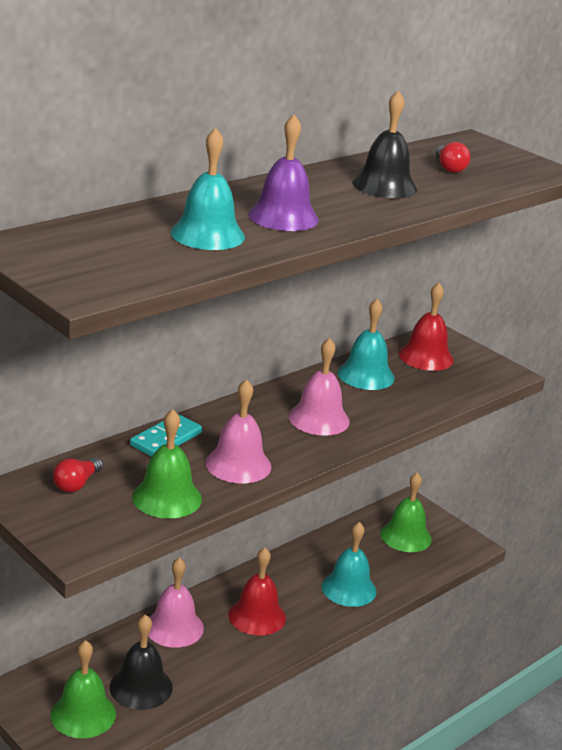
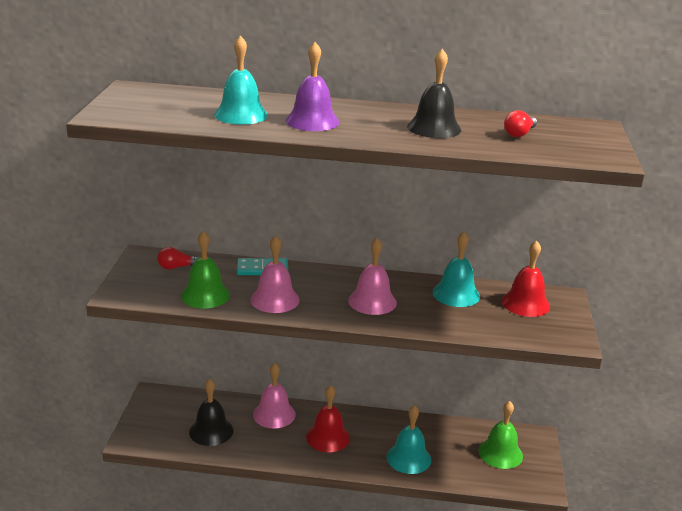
camera: 50 degrees right, 0 degrees up
(83, 714) = (165, 424): green bell -> none

